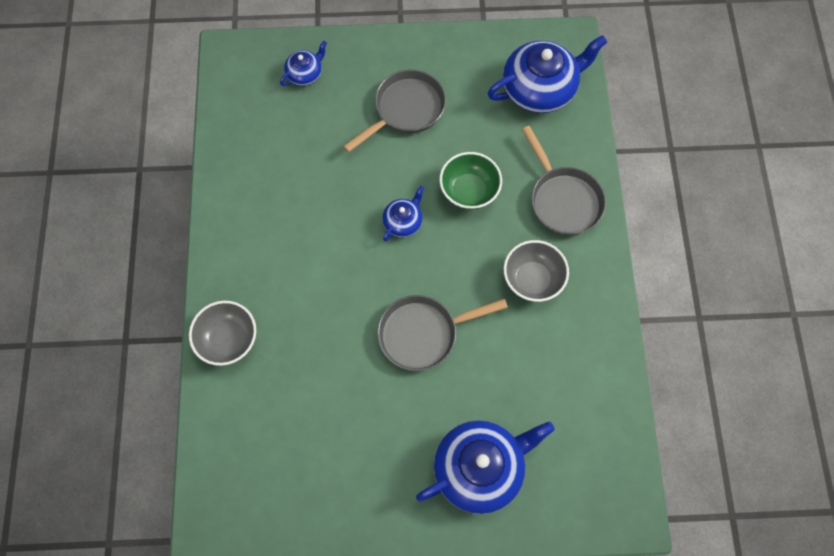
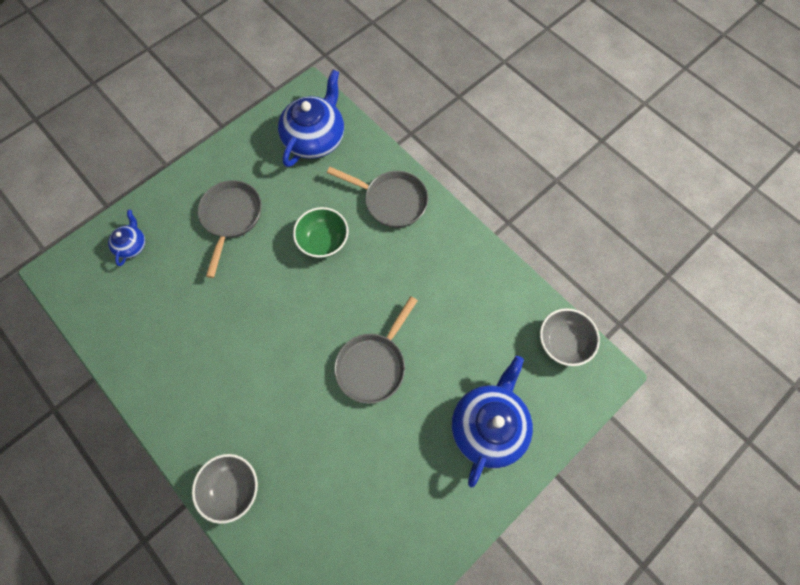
camera: 40 degrees left, 0 degrees up
(403, 222) = (294, 297): blue teapot -> none
(532, 279) = (416, 269): grey bowl -> grey bowl (562, 343)

